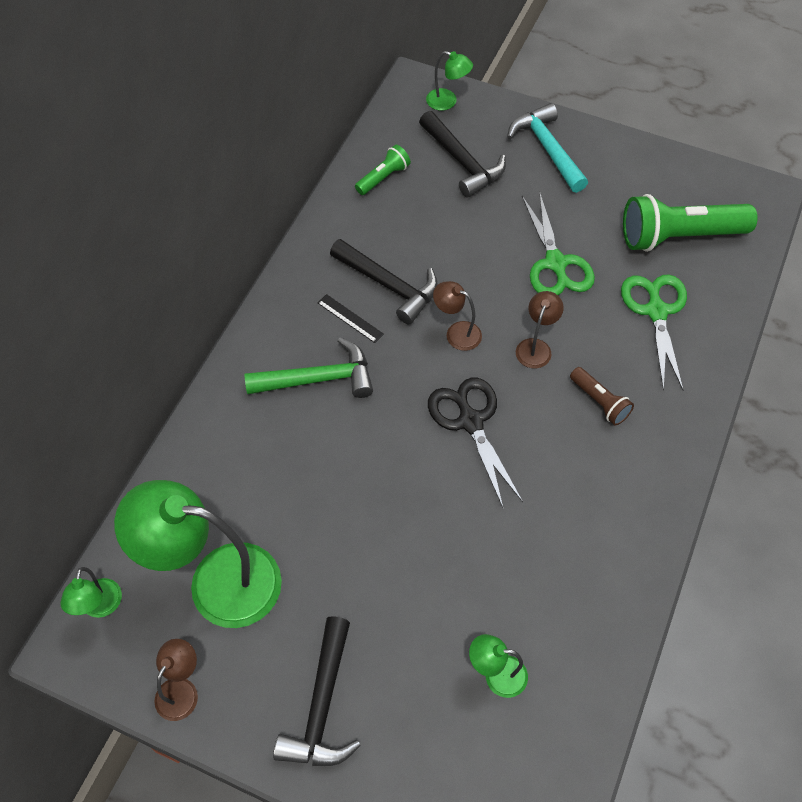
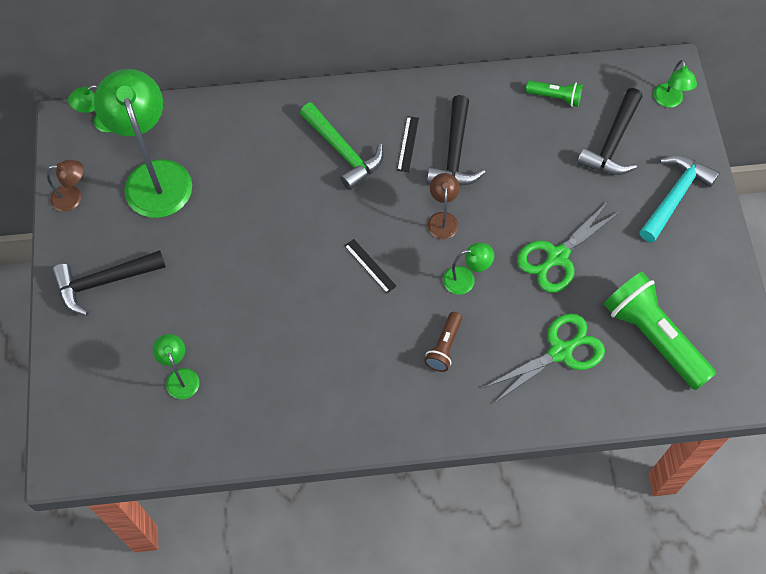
camera: 60 degrees right, 5 degrees up
(470, 421) = (370, 266): black scissors -> black ruler
(536, 347) = (465, 279): brown lamp -> green lamp

